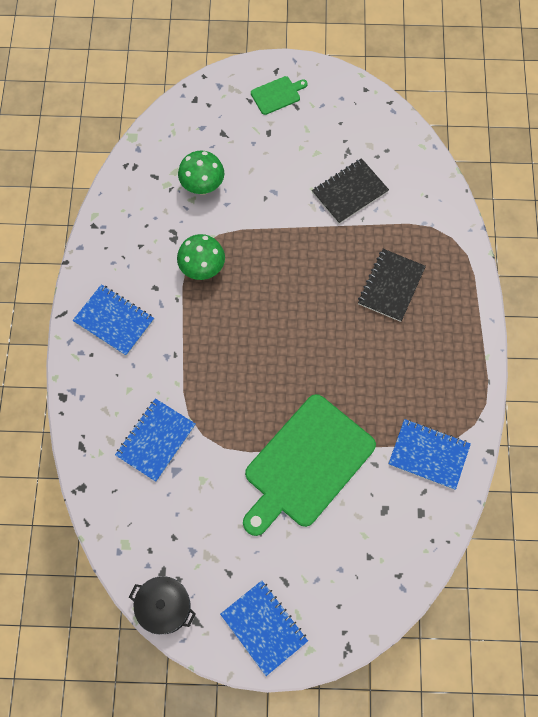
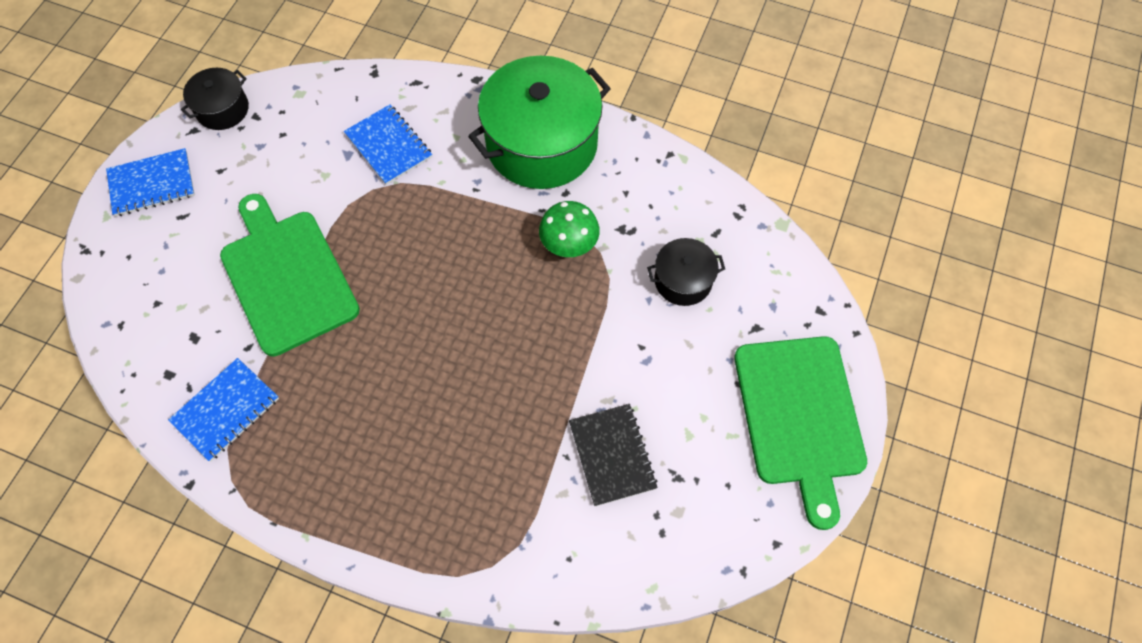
camera: 110 degrees right, 5 degrees down
(114, 321) = (542, 144): blue notebook -> green pot
(203, 187) = (683, 280): green mushroom -> black pot
(277, 95) = (800, 416): green cutting board -> green cutting board, size x2.32
(391, 286) = (455, 454): black notebook -> none

